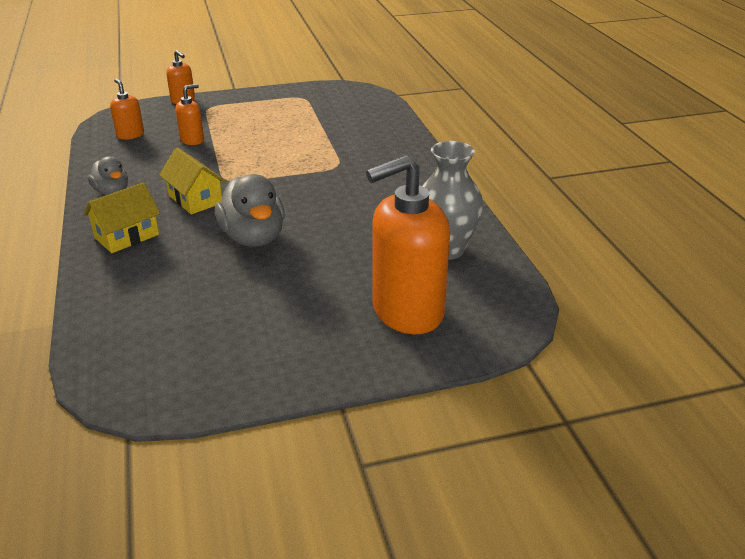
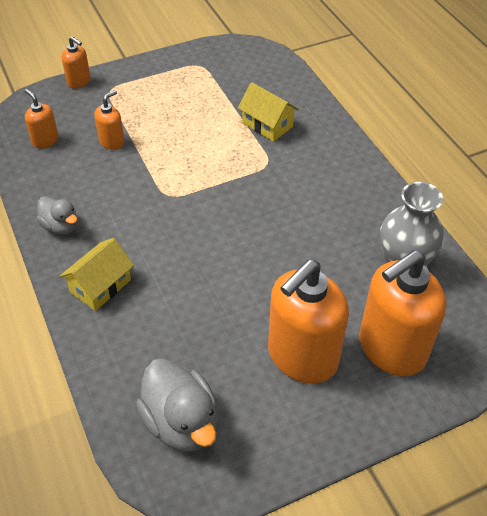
camera: 10 degrees left, 15 degrees up
(195, 199) = (147, 227): yellow house -> yellow house (267, 125)
(253, 237) = (222, 272): grey duck -> grey duck (181, 422)
(306, 308) = (302, 356): none -> orange soap dispenser

